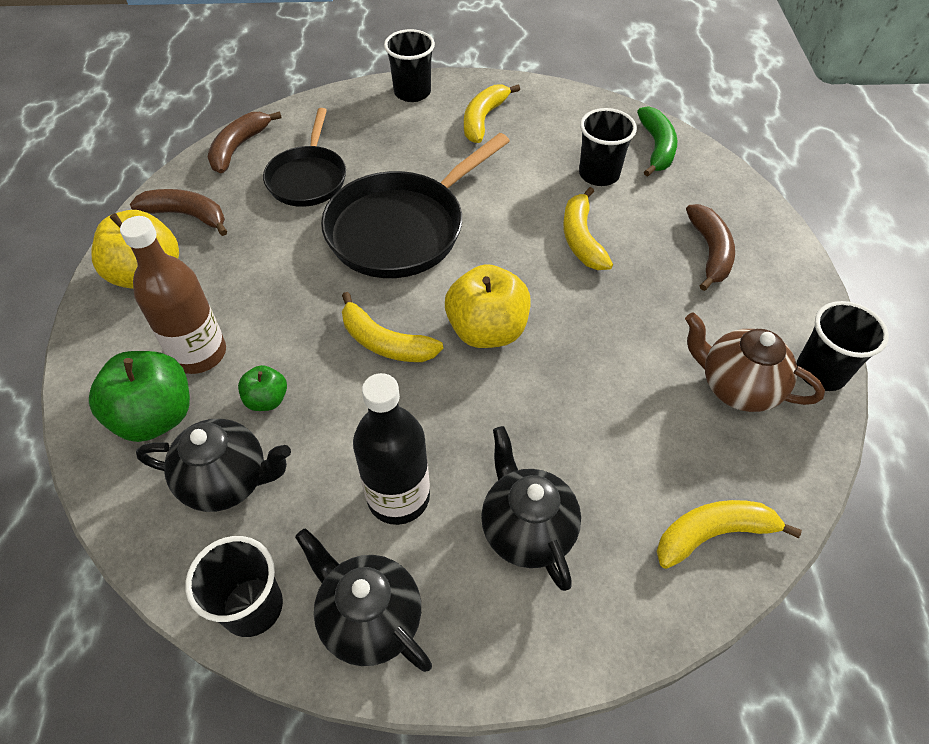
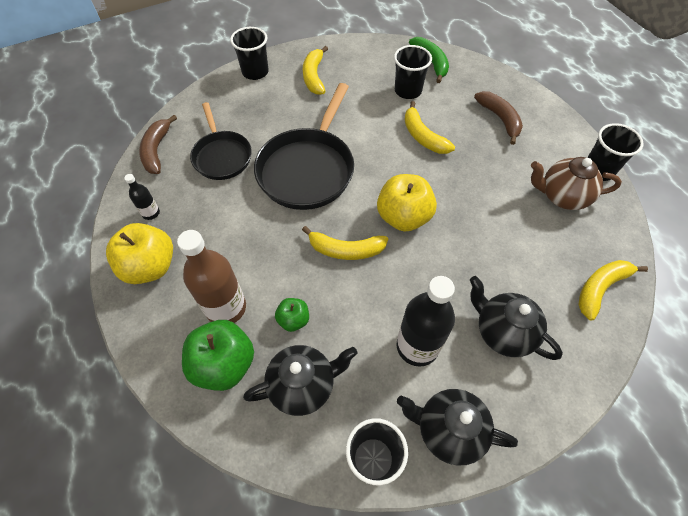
camera: 25 degrees left, 5 degrees up
(187, 215) = (151, 213): brown banana -> black bottle

